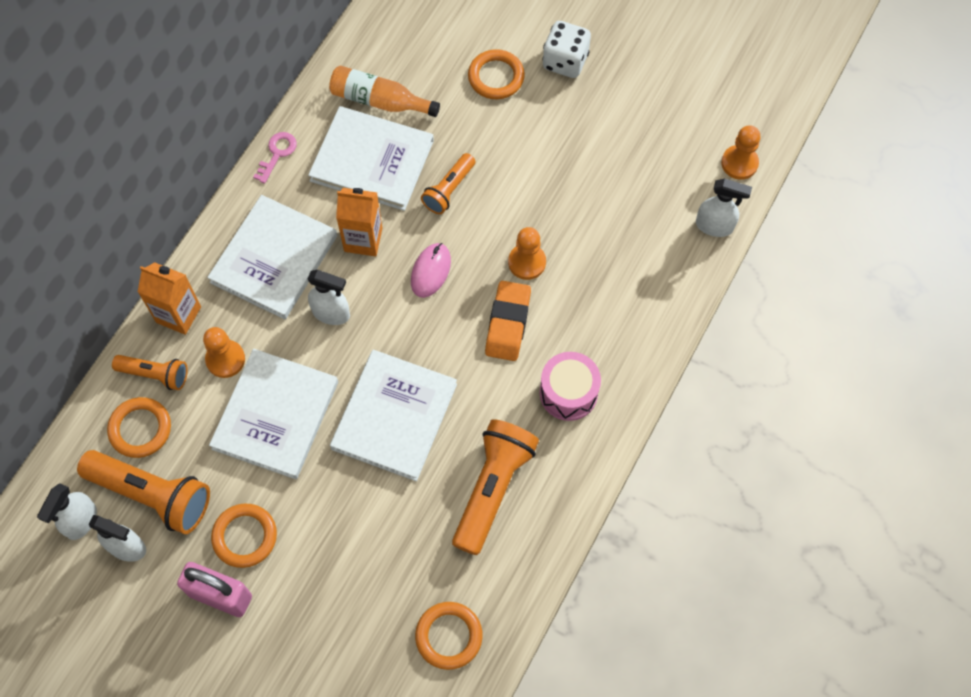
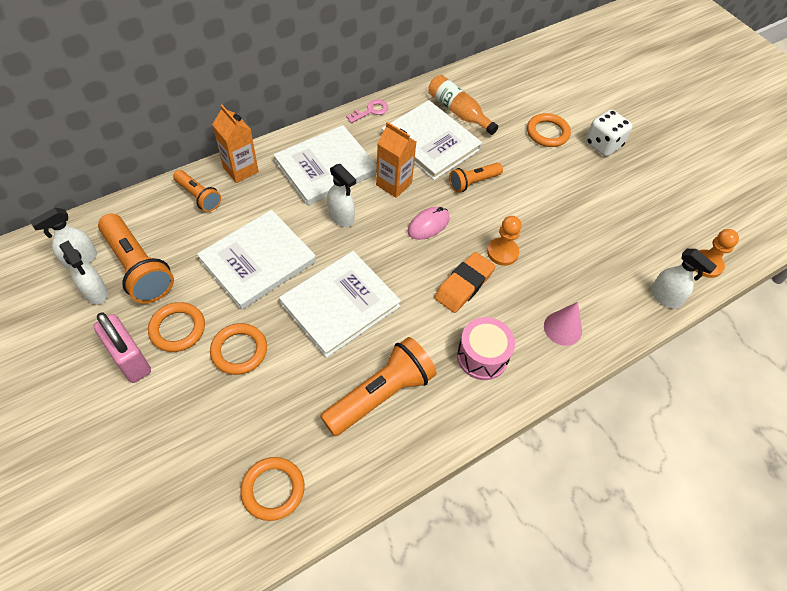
camera: 25 degrees right, 10 degrees down
(140, 429) = (163, 224): orange ring -> orange ring (239, 351)
(225, 359) = (250, 210): orange pawn -> none
(631, 318) = (562, 328): none -> pink cone

